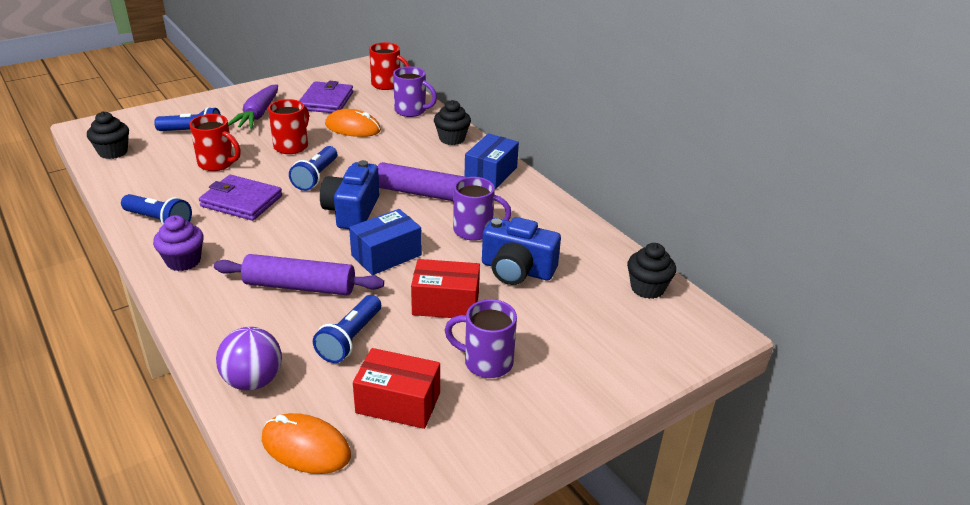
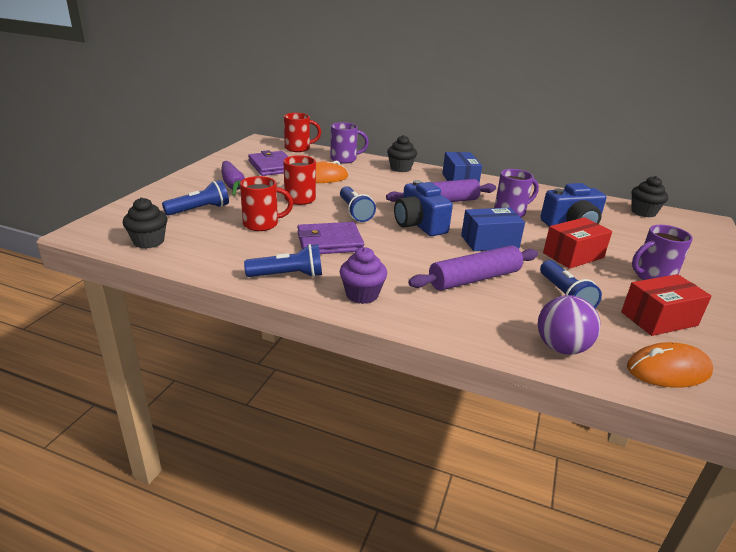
camera: 35 degrees left, 5 degrees down
(386, 255) = (489, 242): blue box -> blue box turned 60 degrees clockwise

